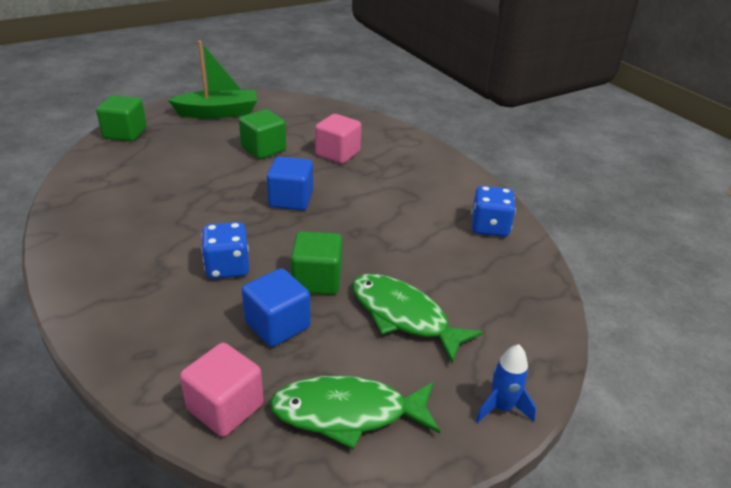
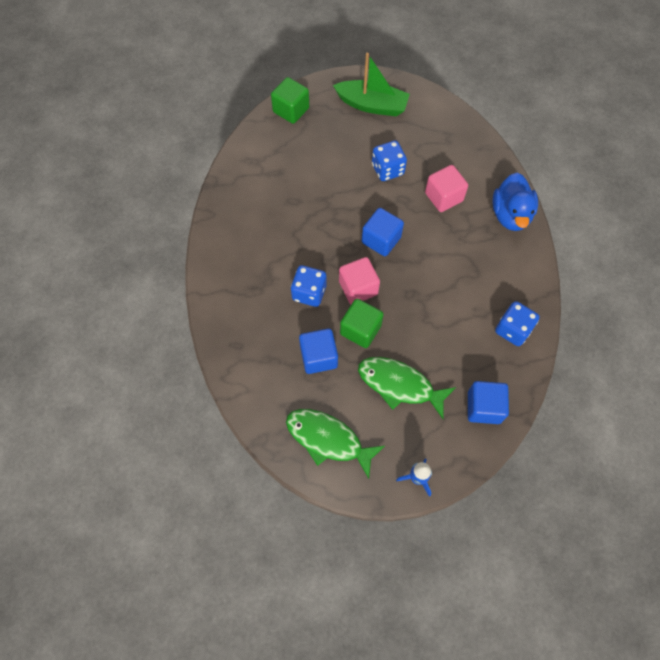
camera: 30 degrees right, 30 degrees up
(225, 407) = (265, 404): pink cube -> pink cube (358, 288)
(263, 149) = (387, 169): green cube -> blue dice
(403, 316) = (399, 385): green fish -> green fish turned 45 degrees counterclockwise
(414, 149) = (510, 215): none -> blue duck
(518, 301) = (484, 407): none -> blue cube

